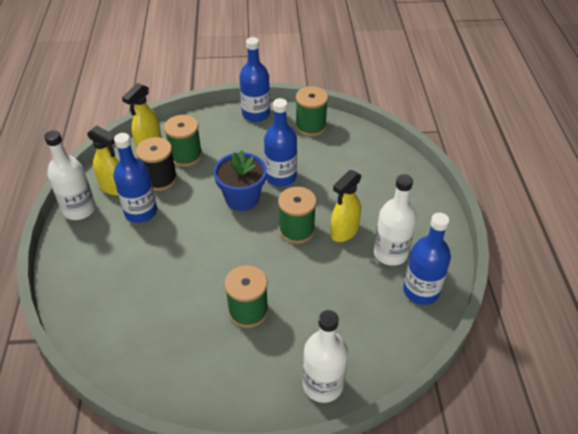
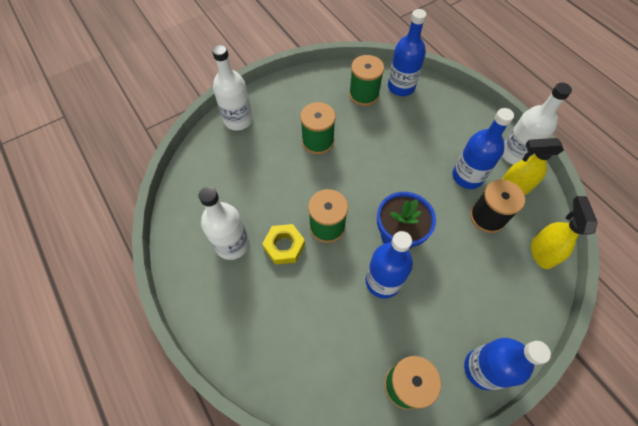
camera: 150 degrees right, 15 degrees up
(186, 155) = (494, 257): green spool -> green spool (364, 94)
(344, 232) = (284, 246): yellow spray bottle -> yellow nut
(421, 291) = (193, 220): blue bottle -> blue bottle (401, 87)

